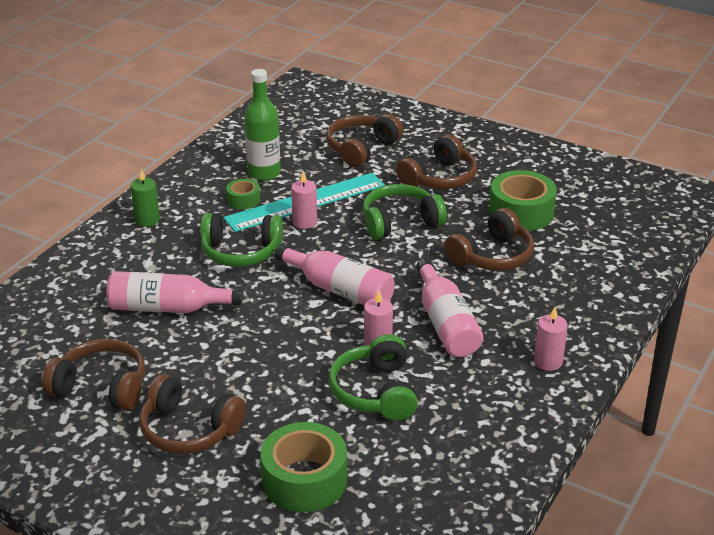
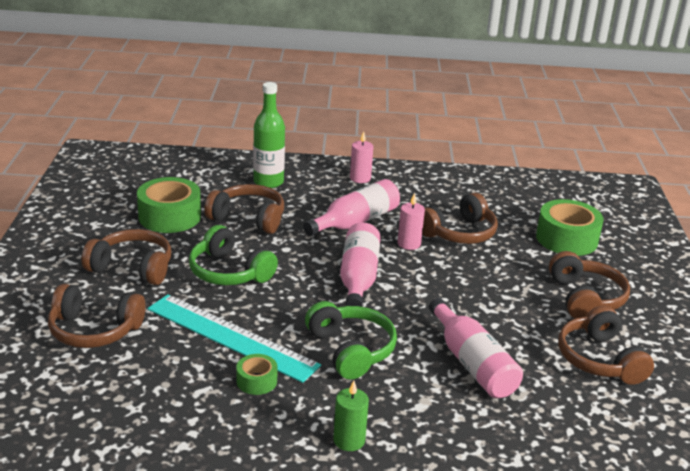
camera: 120 degrees left, 5 degrees down
(264, 173) = (190, 385): green bottle -> green bottle (268, 182)
(304, 222) = (269, 326): pink candle -> none
(375, 392) = (459, 233): green headphones -> brown headphones

